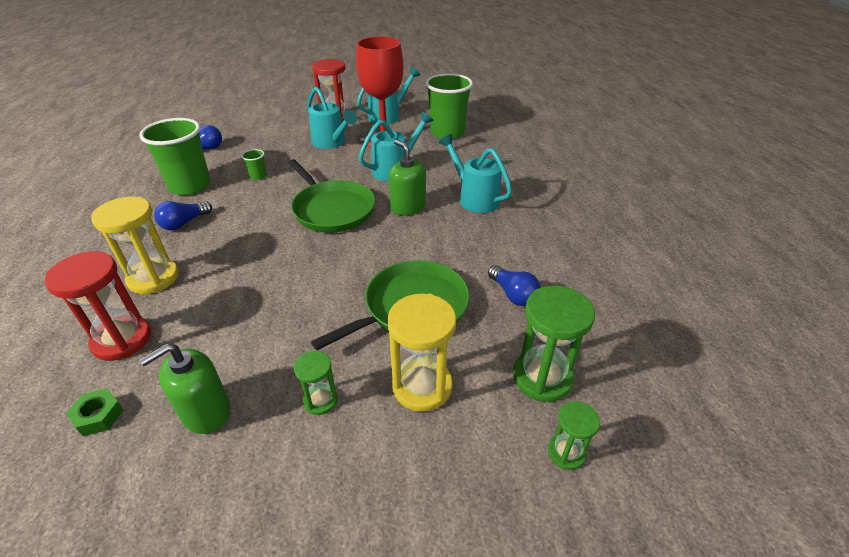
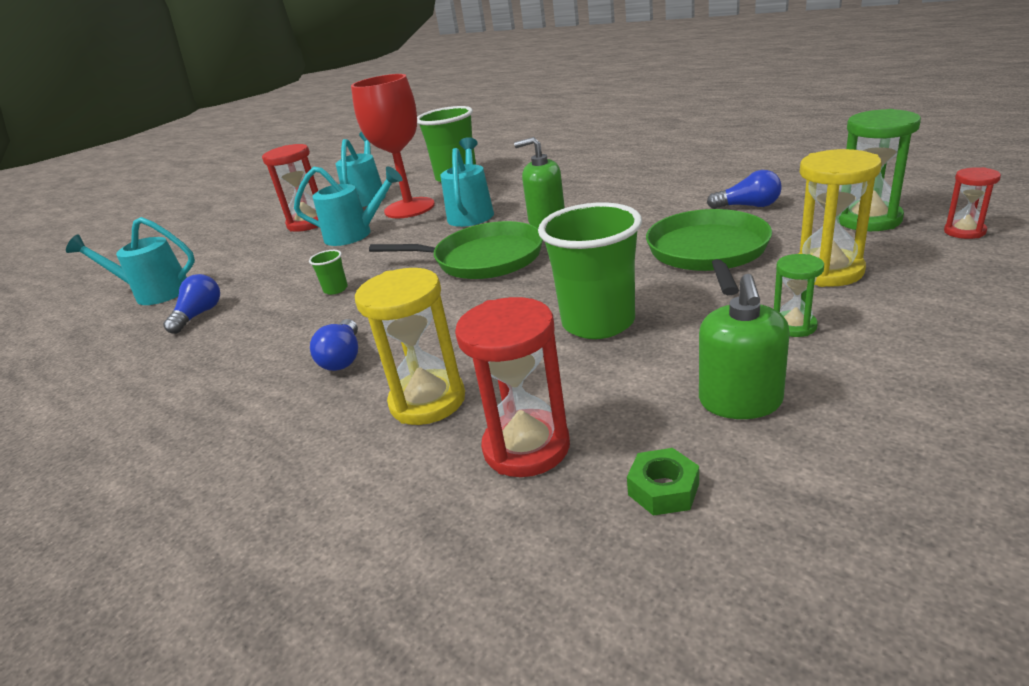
camera: 40 degrees left, 10 degrees down
(190, 186) = (264, 340): green cup -> green cup (598, 322)
(474, 198) = (585, 190): turquoise watering can -> turquoise watering can (155, 293)
(566, 452) = (964, 231): green hourglass -> red hourglass

